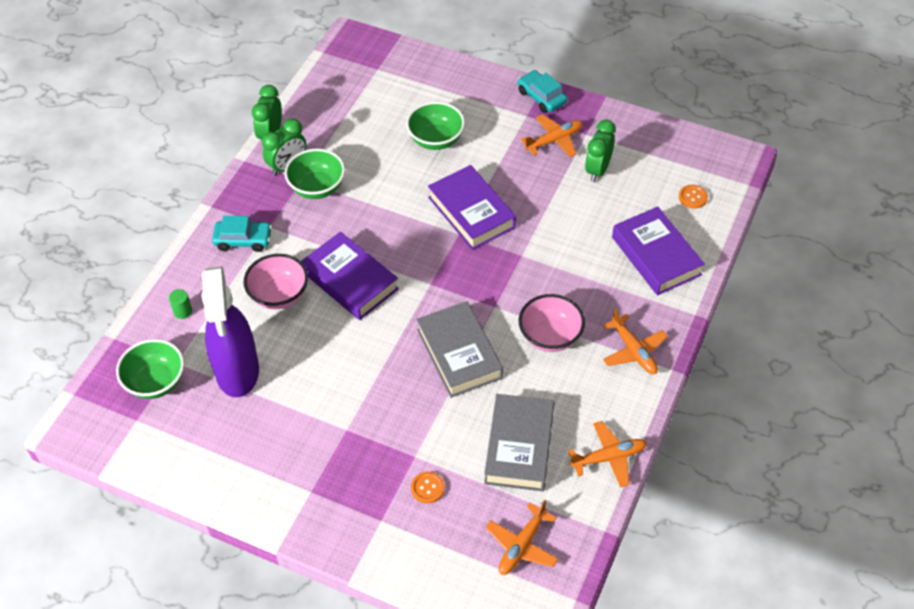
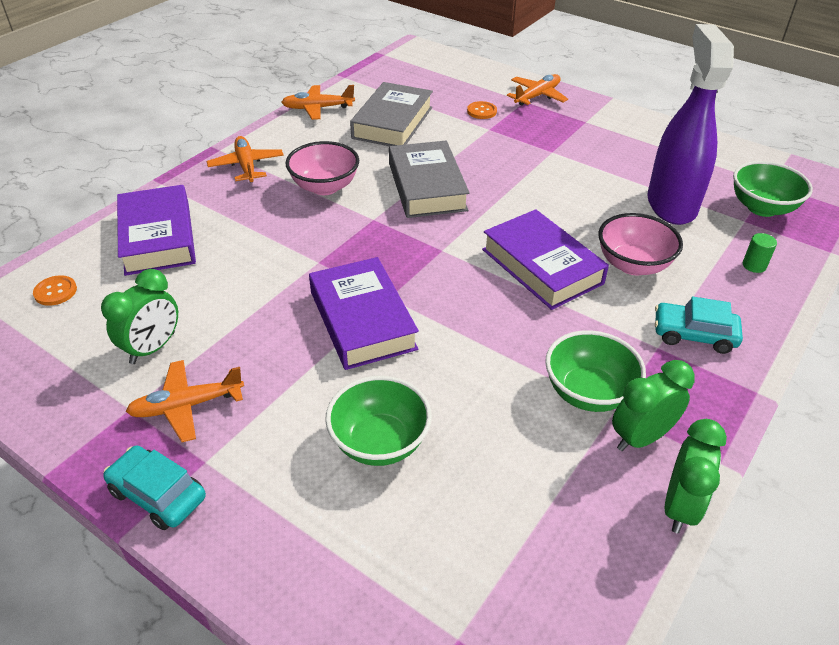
camera: 170 degrees left, 10 degrees down
(522, 546) = (413, 78): orange plane -> orange plane (537, 96)
(541, 97) = (158, 494): turquoise car -> turquoise car turned 150 degrees clockwise

